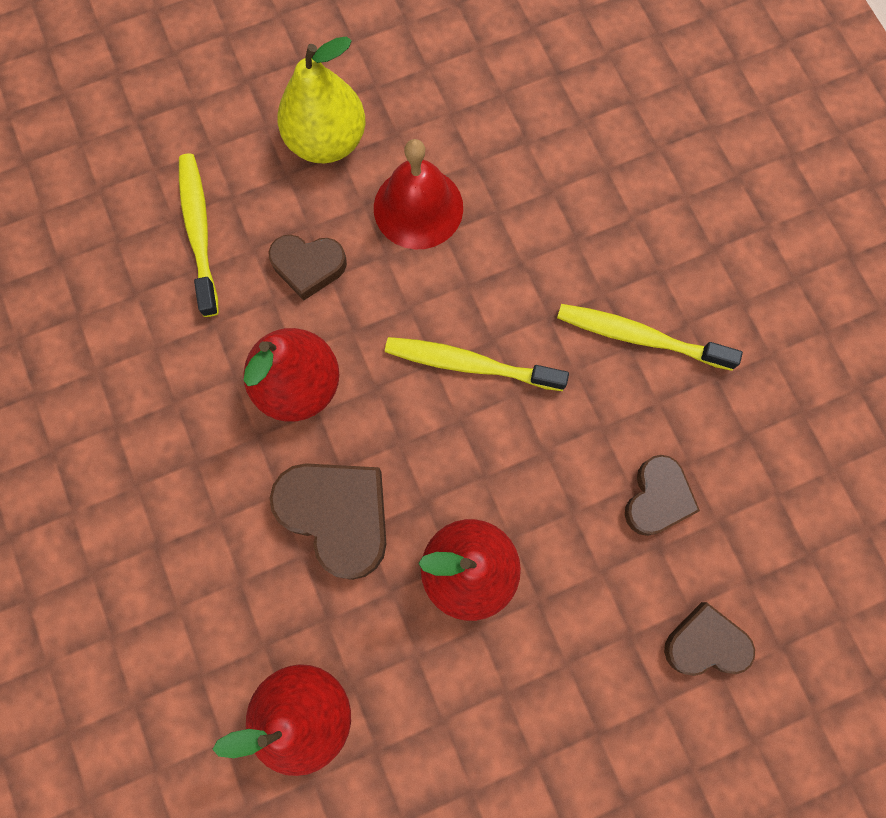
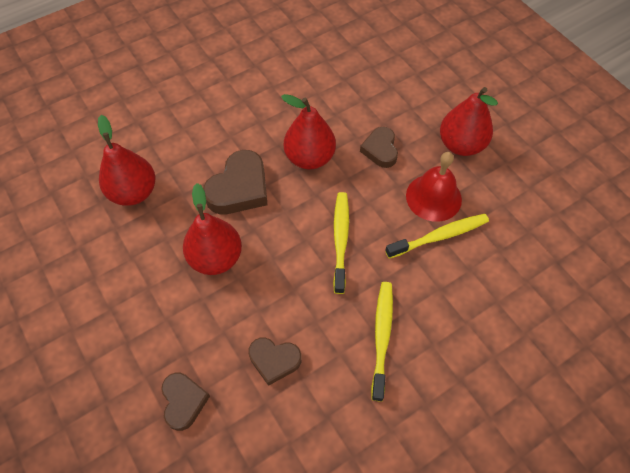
camera: 80 degrees right, 15 degrees down
(199, 231) = (387, 98): yellow toothbrush -> yellow toothbrush (439, 236)
(326, 141) = (461, 145): yellow pear -> red pear

